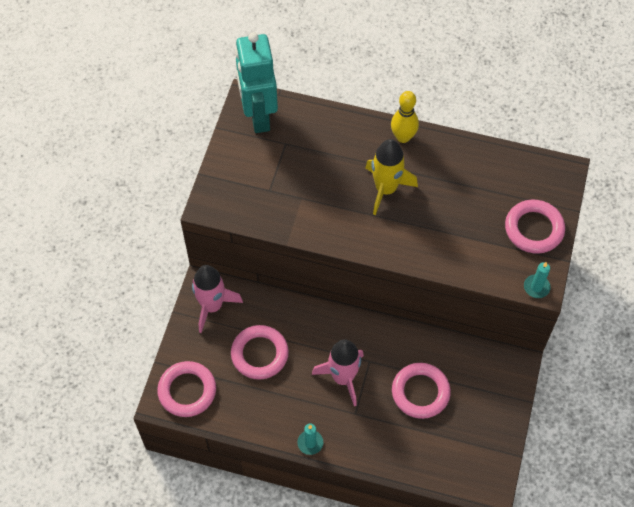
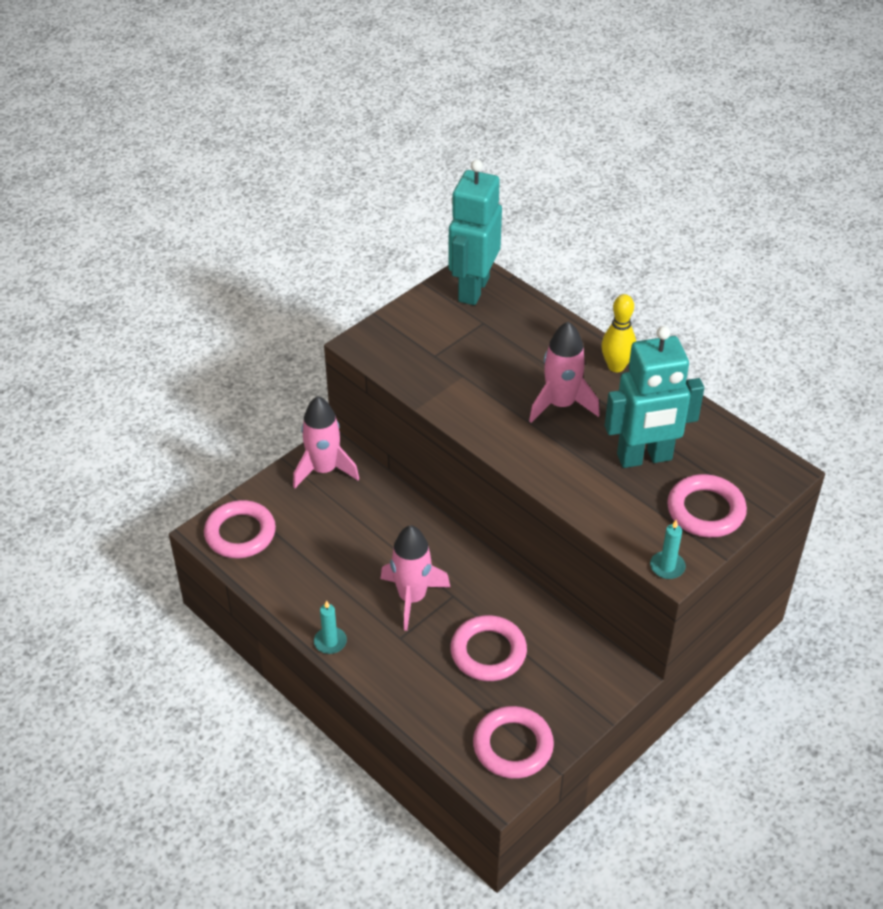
camera: 30 degrees right, 15 degrees down
(259, 354) = (339, 535): pink ring -> pink ring (513, 746)
(386, 189) = (561, 404): yellow rocket -> pink rocket
(469, 206) = (644, 458): none -> turquoise robot

